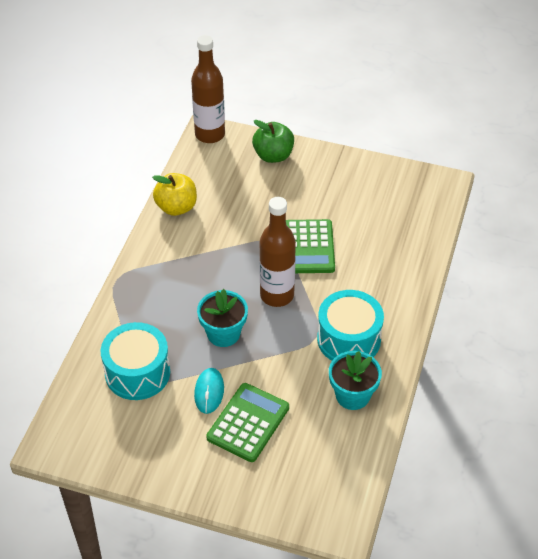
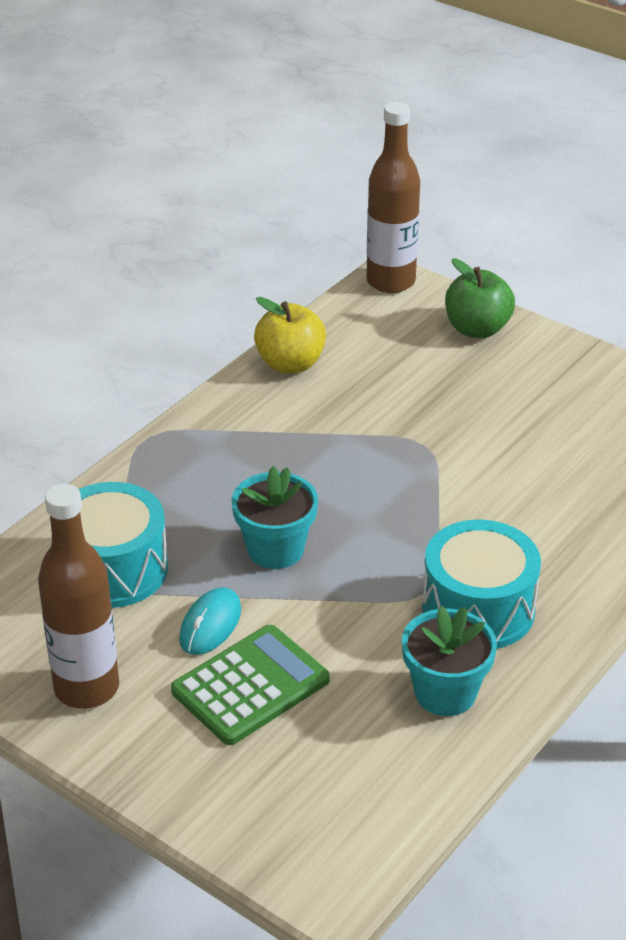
camera: 20 degrees right, 10 degrees down
(277, 295) = (388, 517): brown bottle -> brown bottle (86, 688)
(308, 247) = (474, 463): green calculator -> none

